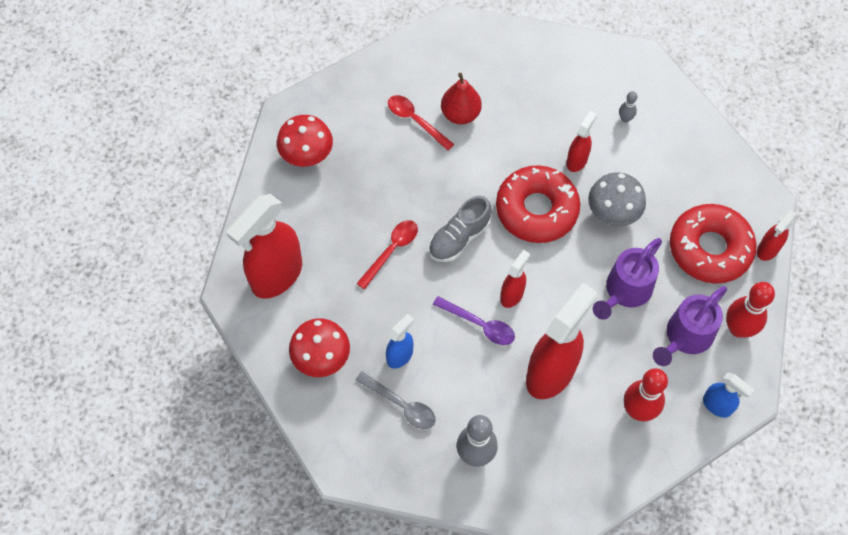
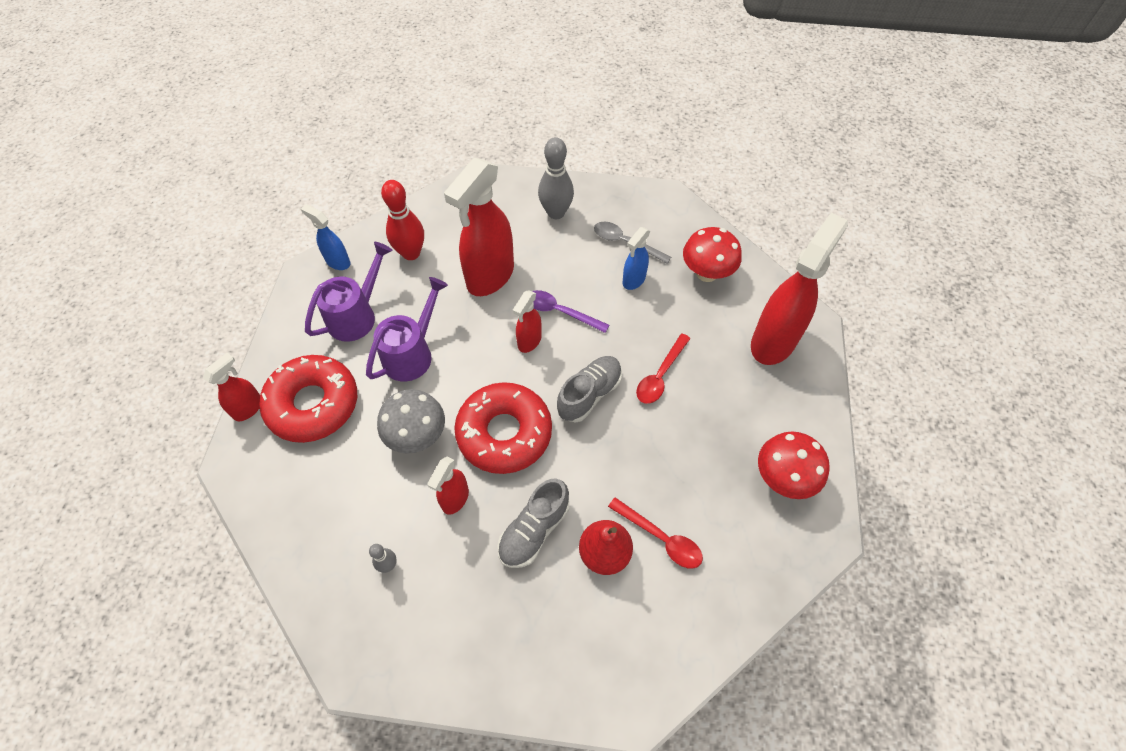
camera: 175 degrees right, 5 degrees down
(513, 133) = (534, 530): none -> grey shoe
(738, 328) = (302, 327): red bowling pin -> none

